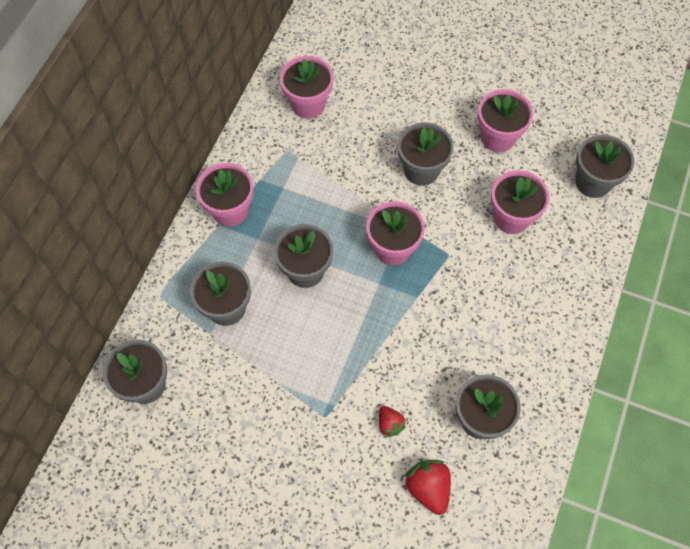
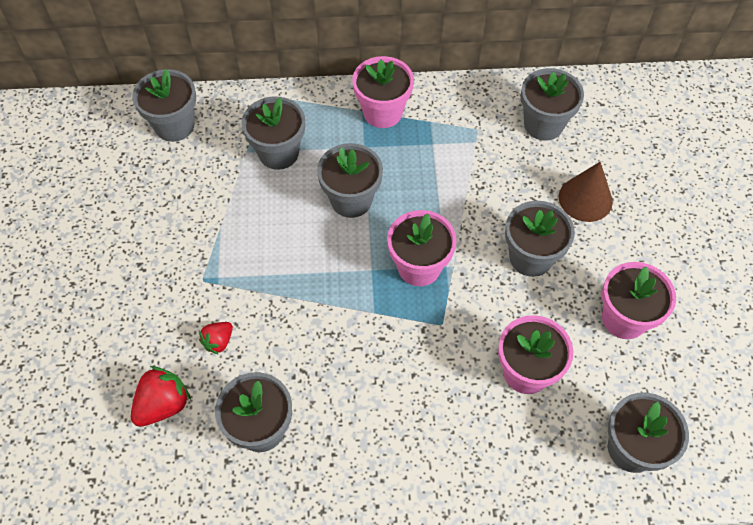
camera: 65 degrees right, 5 degrees down
(308, 104) = (543, 124): pink flower pot -> grey flower pot
(389, 111) = (585, 199): none -> brown cone

